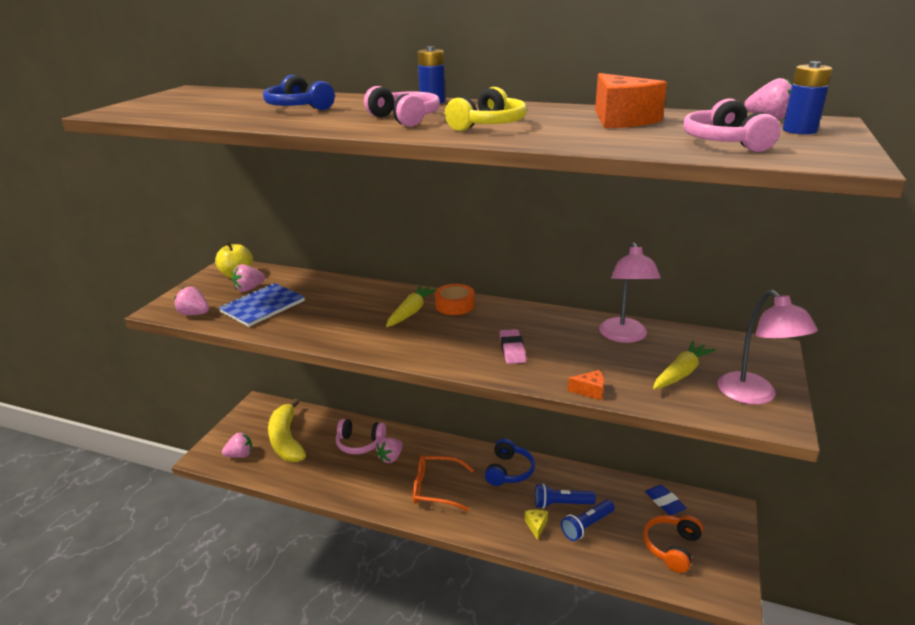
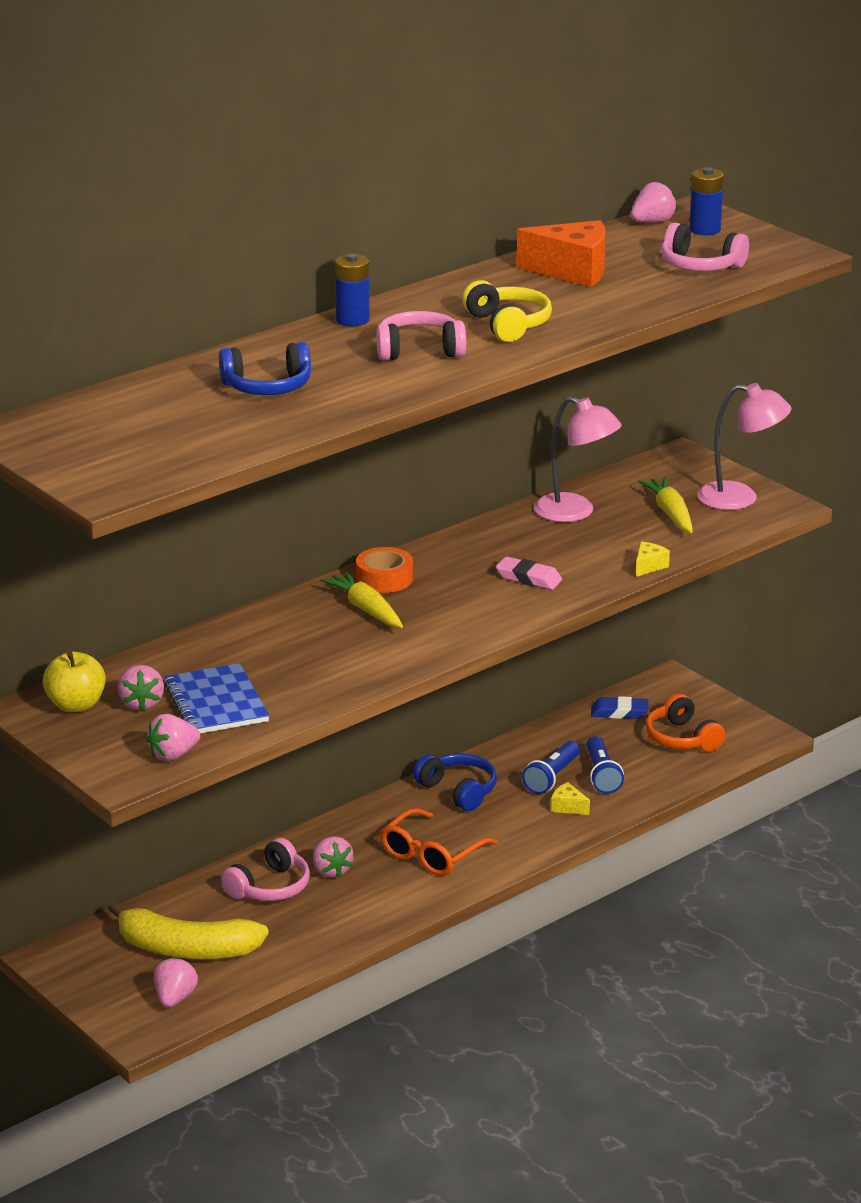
camera: 60 degrees left, 0 degrees up
(590, 391) = (649, 566): orange cheese -> yellow cheese

